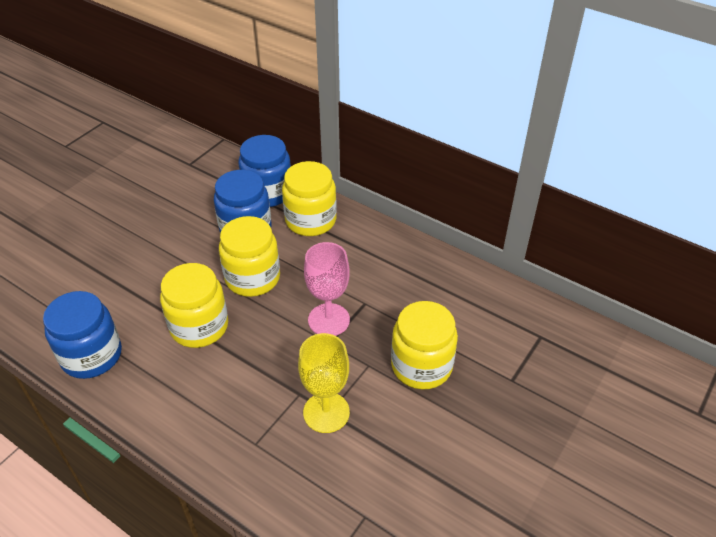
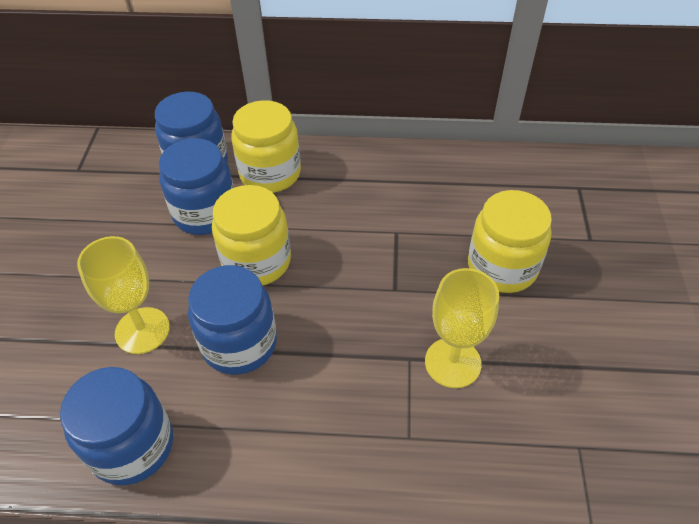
camera: 30 degrees left, 5 degrees up
(149, 288) = (142, 330): none -> yellow goblet
(199, 326) = (239, 343): yellow jar -> blue jar
(329, 320) = (375, 266): pink goblet -> none

